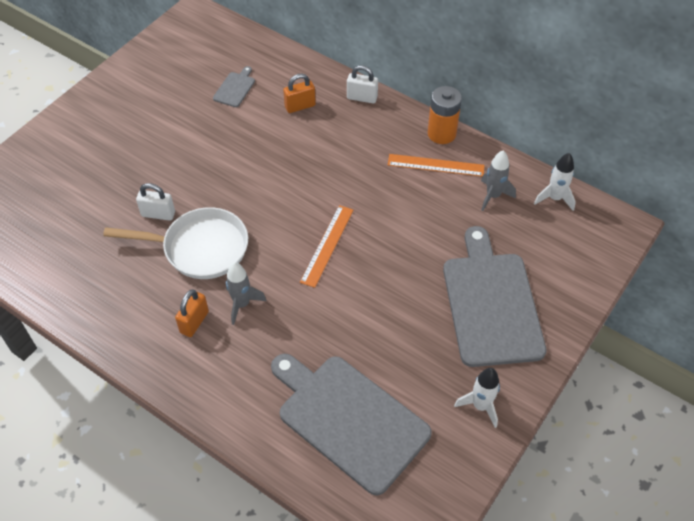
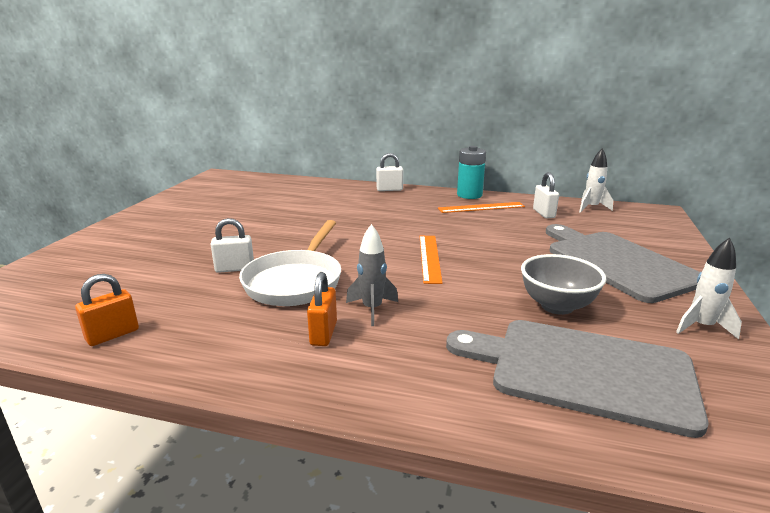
camera: 20 degrees left, 30 degrees down
(200, 248) = (296, 281): white pan -> white pan turned 120 degrees clockwise
(235, 88) = (275, 198): grey cutting board -> none
(300, 106) = (340, 199): orange padlock -> orange padlock (112, 335)
(387, 345) = (557, 306): none -> grey bowl
(441, 133) = (469, 195): orange battery -> turquoise battery
(493, 196) = (543, 213): grey rocket -> white padlock

